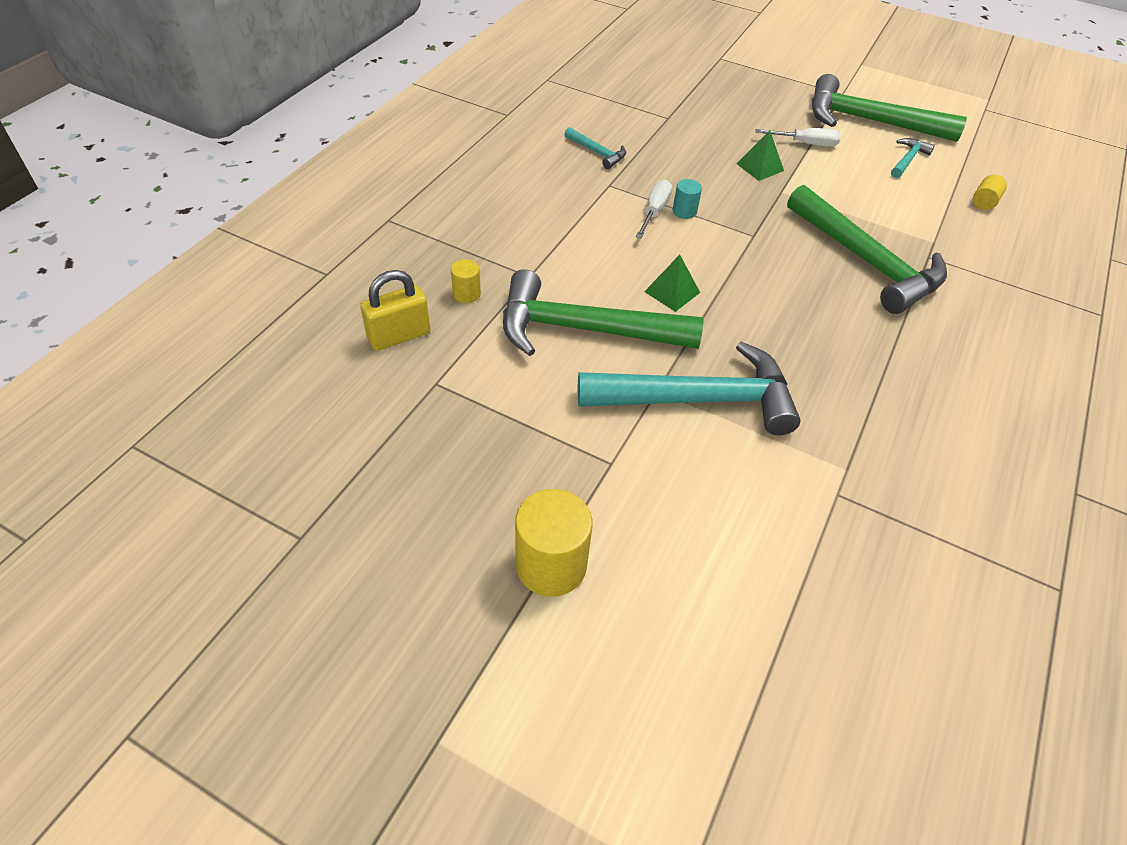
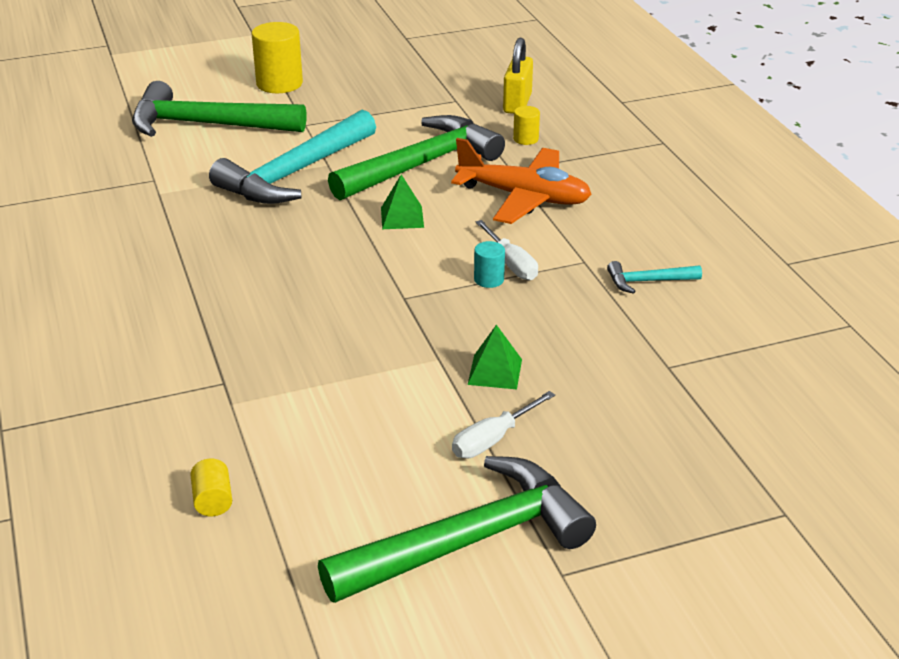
camera: 135 degrees right, 15 degrees down
(564, 247) = (524, 197): none -> orange plane
(866, 261) = (278, 338): green hammer -> green hammer (206, 125)
(907, 159) = (357, 505): turquoise hammer -> none

